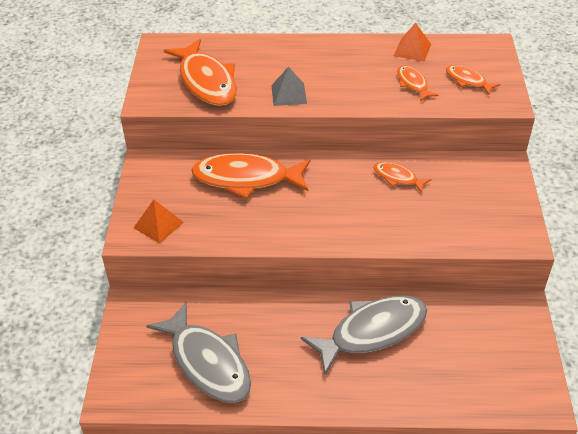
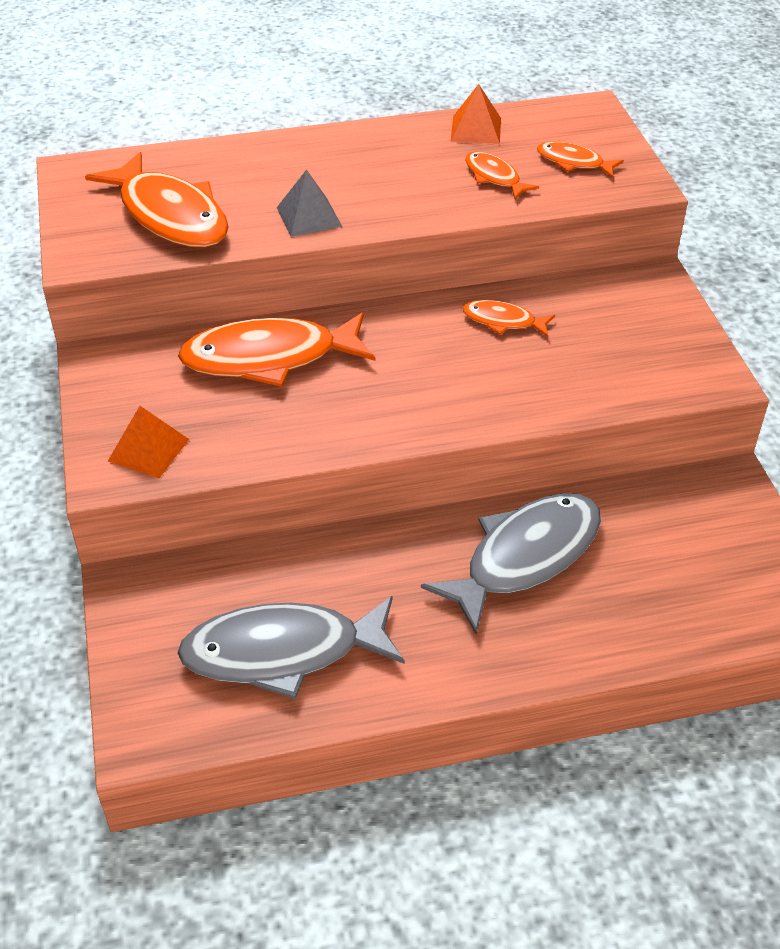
camera: 15 degrees left, 0 degrees up
(208, 362) = (283, 652): grey fish -> grey fish turned 135 degrees clockwise

